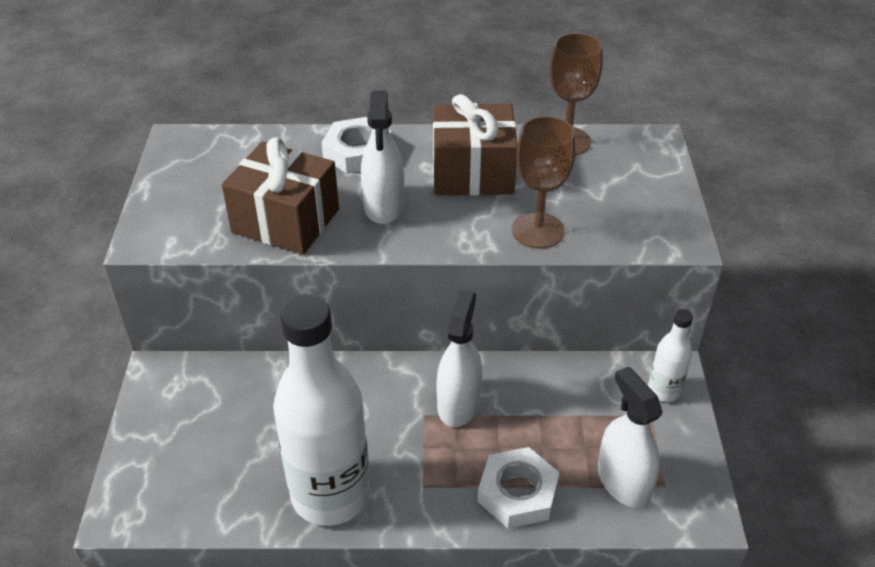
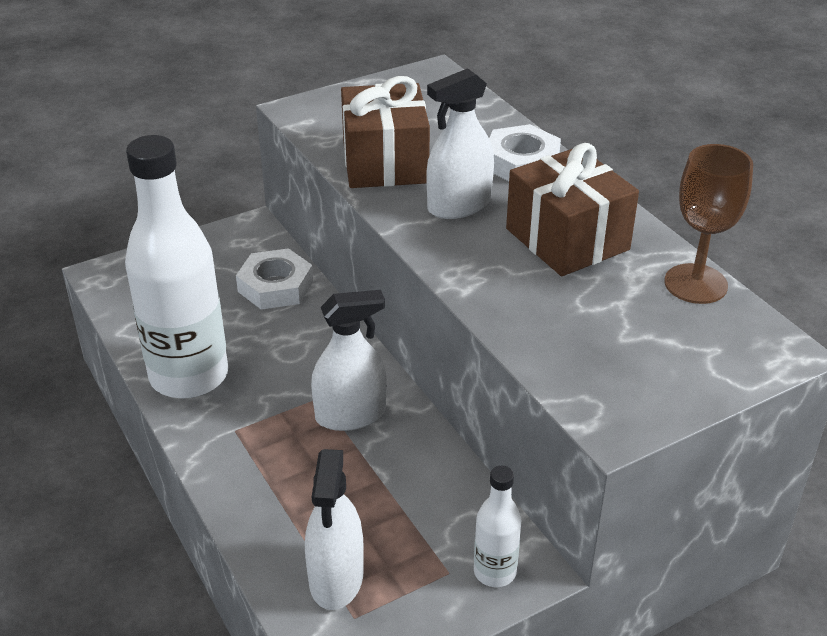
camera: 60 degrees right, 5 degrees down
(517, 493) = (268, 499): white nut -> white nut (275, 286)
(538, 230) = (519, 312): brown goblet -> none
(623, 482) = (336, 578): white spray bottle -> white spray bottle turned 150 degrees clockwise

